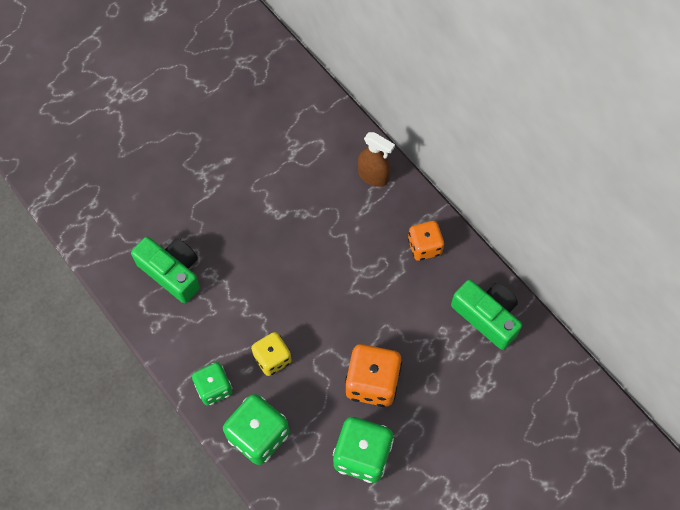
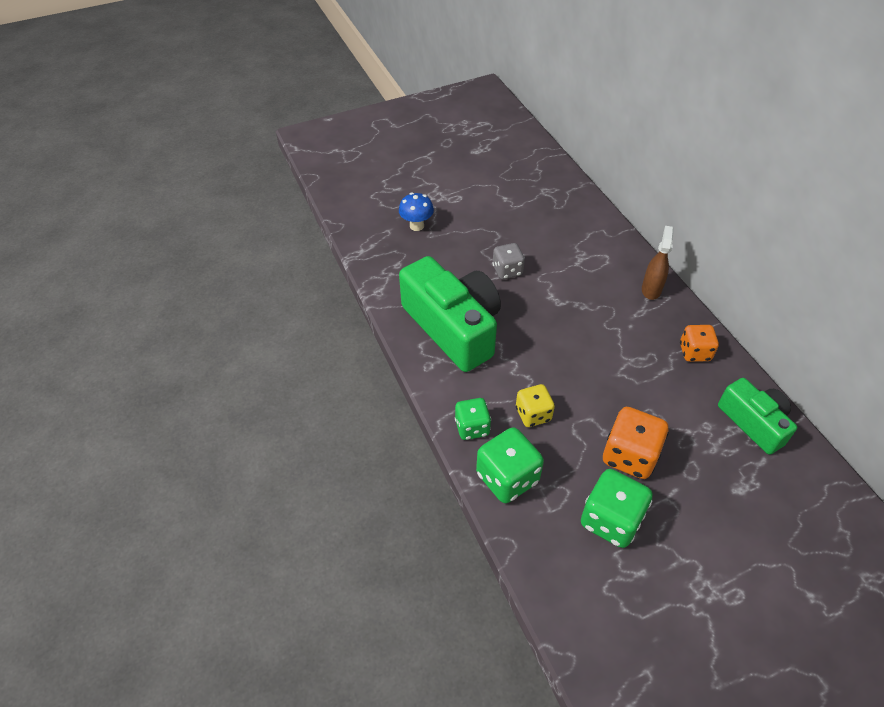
camera: 15 degrees right, 15 degrees down
(103, 144) = (416, 226): none -> blue mushroom
(172, 272) = (453, 327): green camera -> green camera, size x1.74
(216, 185) = (507, 270): none -> grey dice
(373, 176) = (651, 289): brown spray bottle -> brown spray bottle turned 120 degrees counterclockwise

